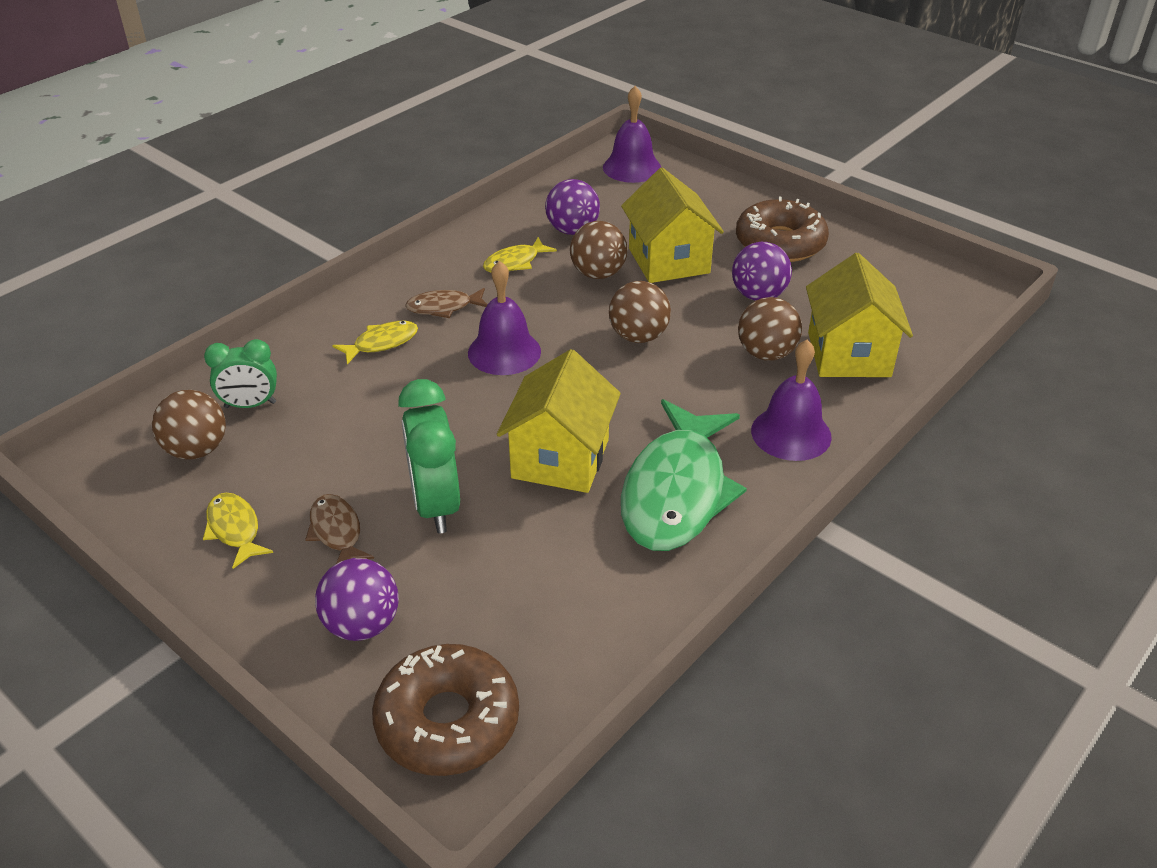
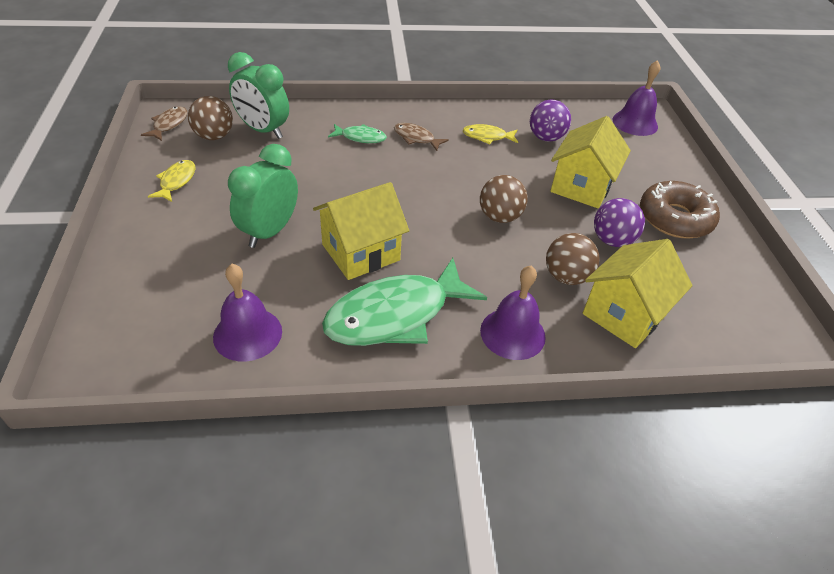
camera: 40 degrees right, 5 degrees up
(250, 405) = (263, 130): green clock -> green clock, size x1.56
(336, 532) = (211, 212): brown fish -> brown fish (169, 124)
(362, 625) = (158, 263): purple ball -> none
(382, 343) = (361, 137): yellow fish -> green fish
(447, 721) = (122, 338): brown donut -> none
(504, 352) = (413, 179): purple bell -> purple bell (247, 334)
(598, 274) = (526, 169): brown ball -> none

